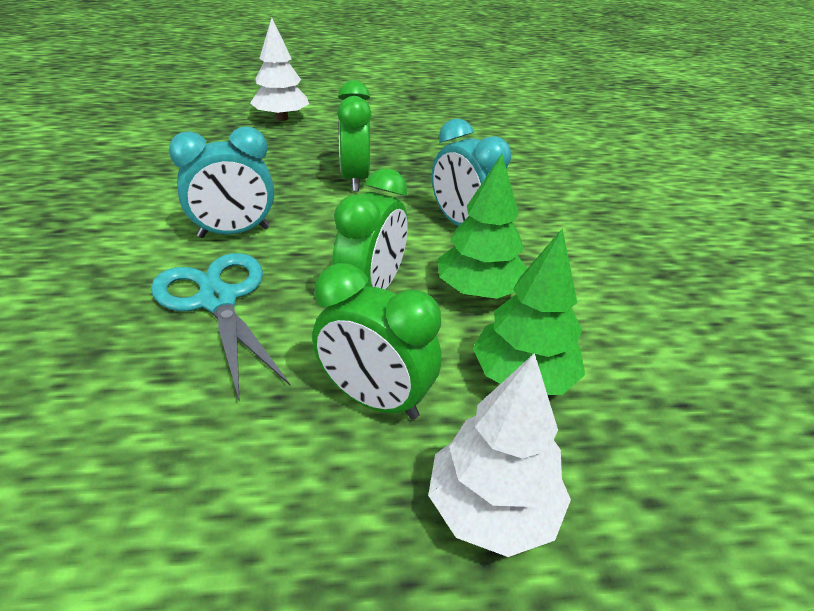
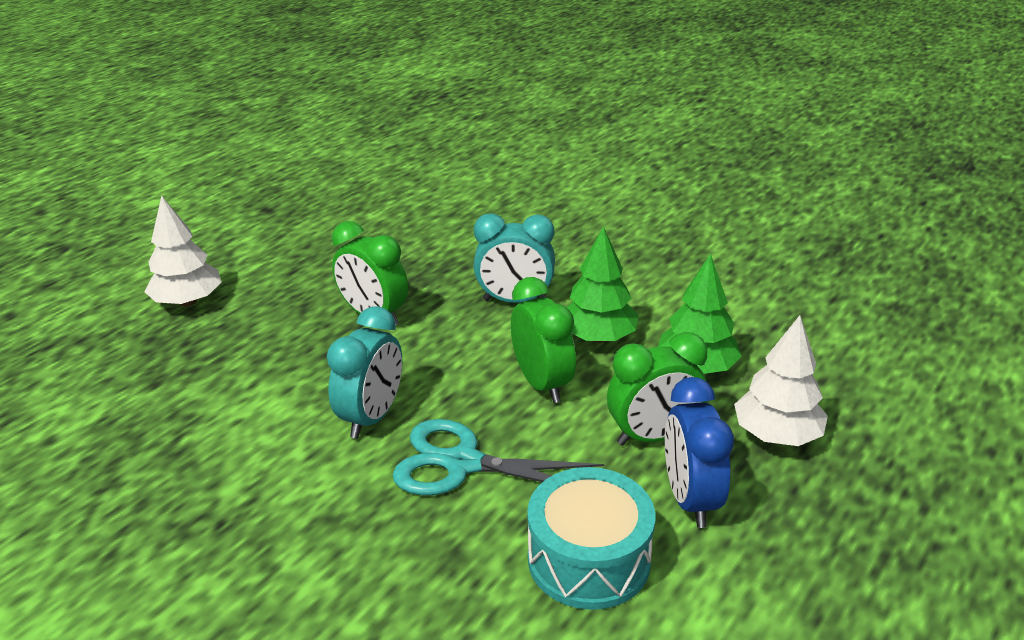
camera: 45 degrees left, 5 degrees down
(138, 446) = (589, 559): none -> turquoise drum
(298, 483) = (690, 499): none -> blue clock

